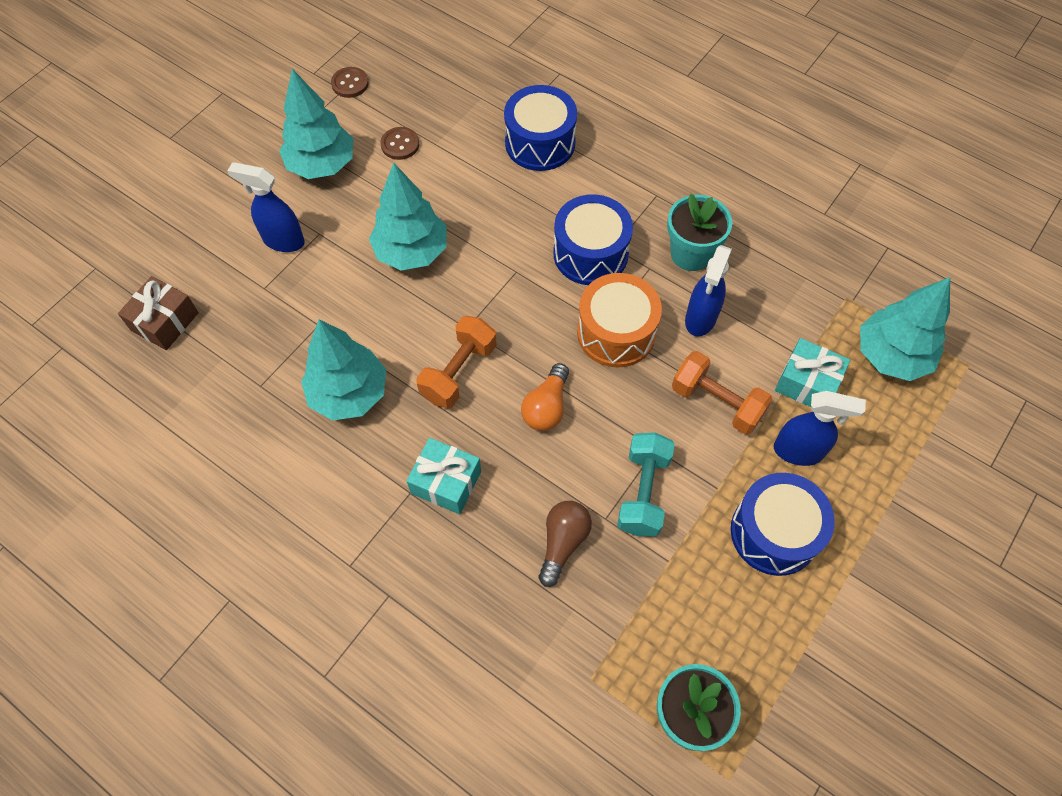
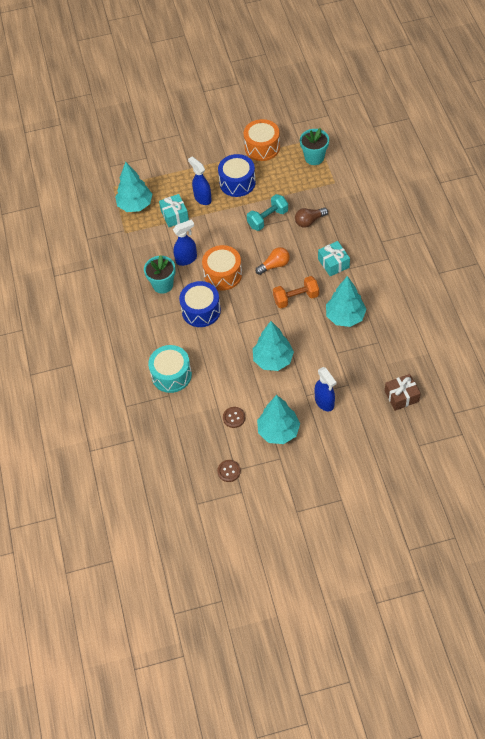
camera: 135 degrees left, 5 degrees down
(540, 143) = (171, 375): blue drum -> turquoise drum
(716, 402) = (212, 229): orange dumbbell -> none
(814, 660) = (262, 147): none -> orange drum

